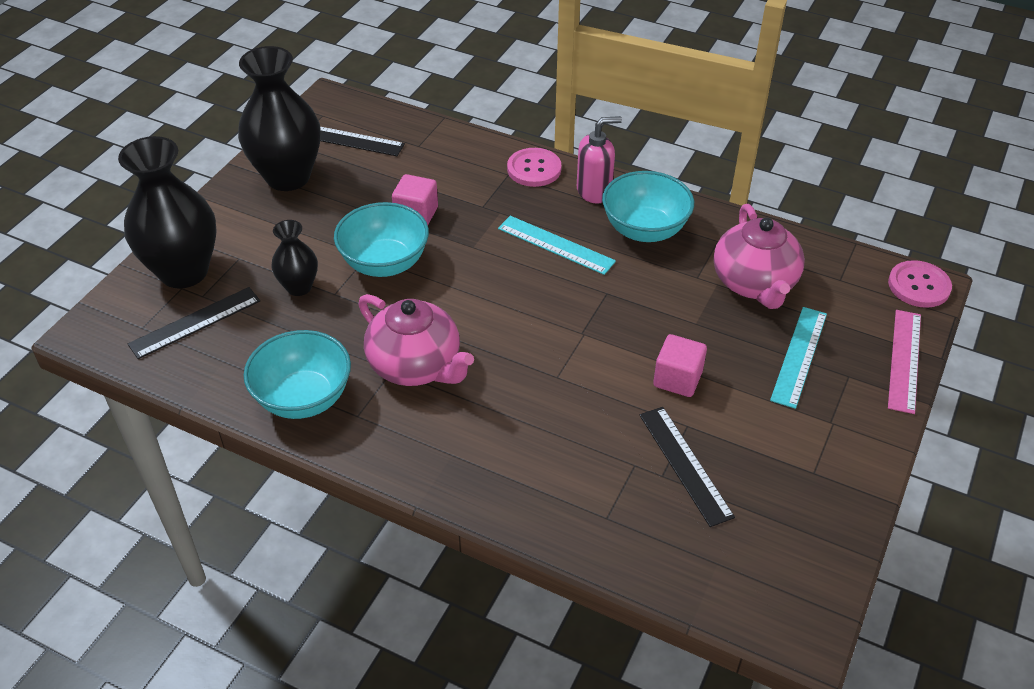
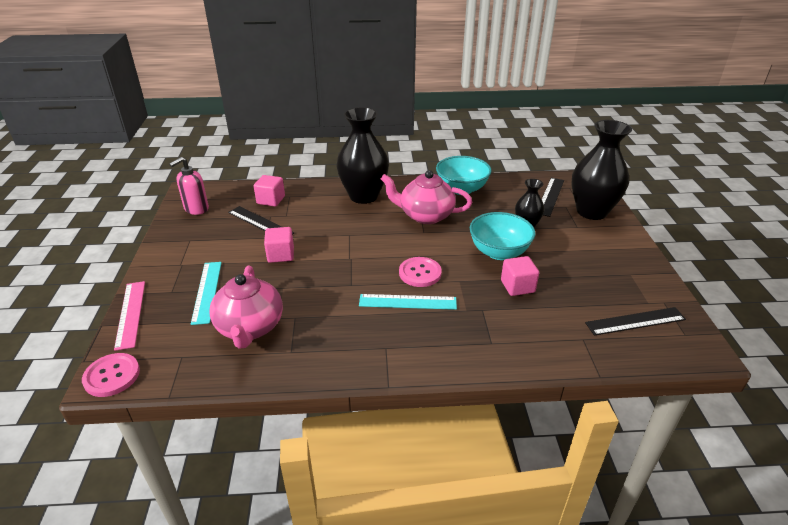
camera: 150 degrees right, 10 degrees down
(288, 177) = (627, 278): black vase -> black vase (363, 196)
(534, 169) = (476, 356): pink button -> pink button (420, 273)
(594, 191) = (413, 355): pink soap dispenser -> pink soap dispenser (196, 209)
(644, 230) = (352, 338): turquoise bowl -> none
(645, 520) = (271, 200): none -> pink cube
(754, 283) = (250, 328): pink teapot -> pink teapot turned 150 degrees counterclockwise

